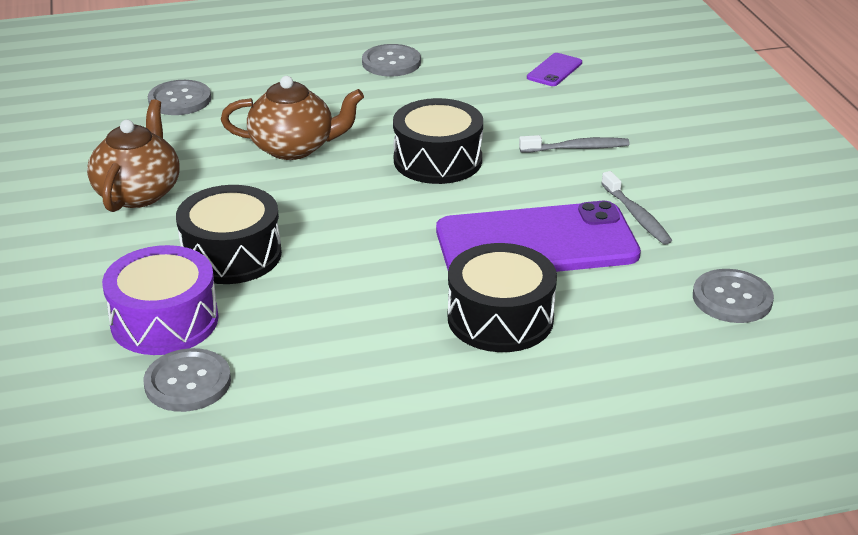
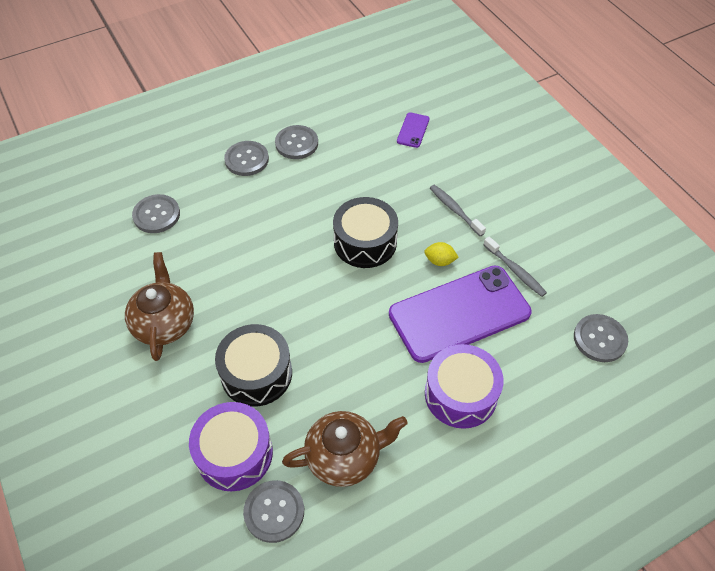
camera: 15 degrees left, 20 degrees up
(294, 148) = (260, 250): brown teapot -> brown teapot (344, 457)
(319, 68) = (246, 159): none -> grey button
(500, 318) = (460, 394): black drum -> purple drum
(532, 191) = (439, 261): none -> yellow lemon
(577, 148) = (455, 210): grey toothbrush -> grey toothbrush turned 105 degrees counterclockwise

